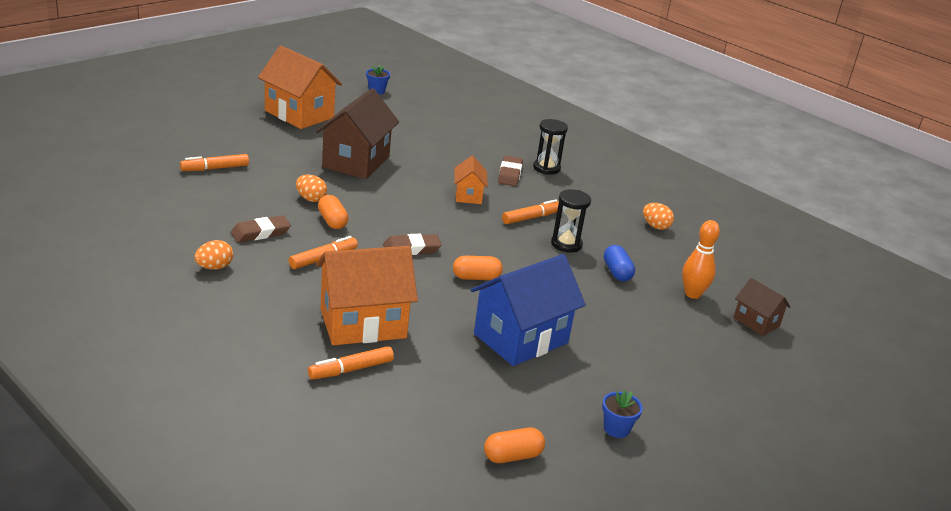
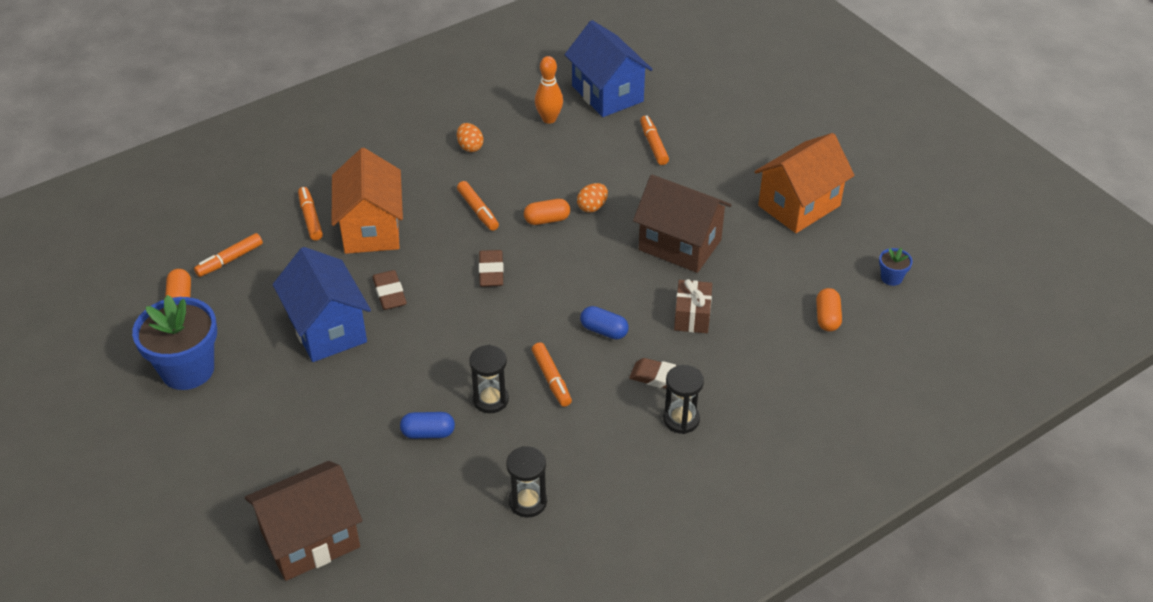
camera: 105 degrees right, 15 degrees up
(125, 189) = (607, 94): none -> blue house
(260, 233) = (526, 173): brown eraser -> brown eraser (389, 293)
(437, 425) = (229, 260): none -> orange marker
(439, 160) = (692, 316): none -> brown gift
(468, 195) = (604, 330): orange house -> blue capsule
(476, 278) = (432, 312): orange capsule -> orange capsule (827, 317)
(616, 429) = (187, 369): blue flower pot -> blue flower pot, size x2.31
(655, 226) = (527, 502): orange egg -> black hourglass
(692, 294) = (375, 494): orange bowling pin -> orange bowling pin (549, 119)
(756, 322) = (310, 539): brown house -> brown house, size x1.92

